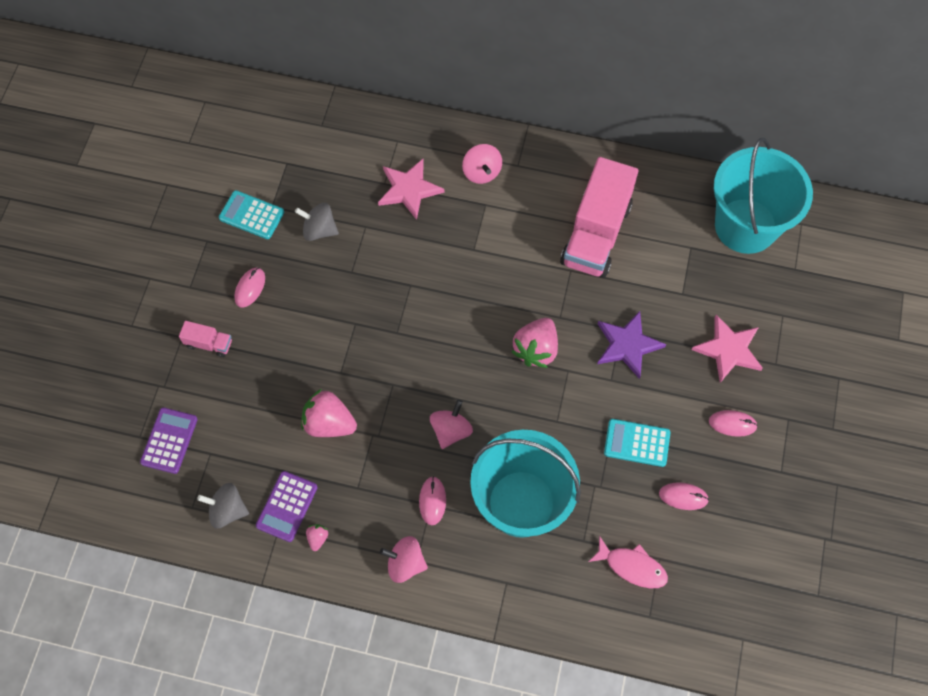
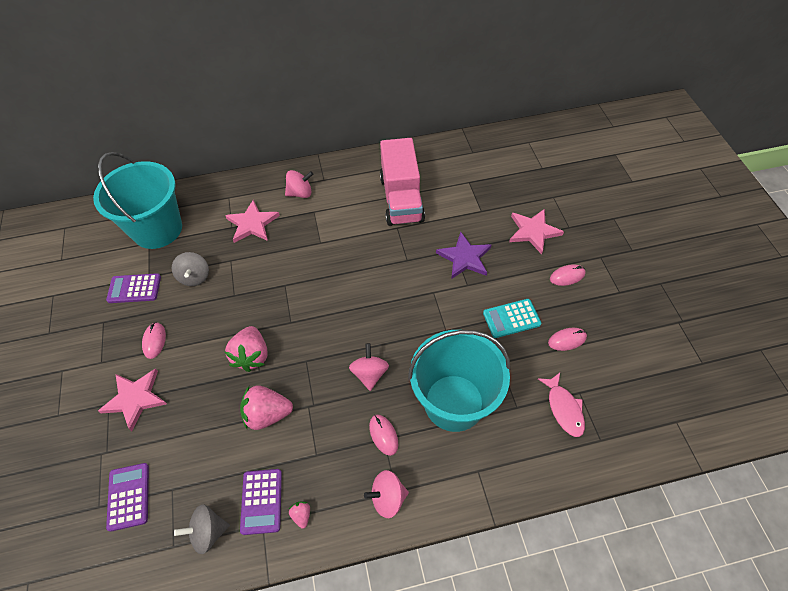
camera: 25 degrees left, 10 degrees down
(209, 343) = (135, 399): pink truck -> pink star
(251, 215) = (134, 289): turquoise calculator -> purple calculator
(319, 230) = (195, 277): grey spinning top -> grey spinning top turned 90 degrees counterclockwise
(481, 172) = (300, 193): pink spinning top -> pink spinning top turned 60 degrees counterclockwise
(536, 349) = (402, 288): pink strawberry -> pink strawberry (251, 356)
(632, 566) = (564, 408): pink fish -> pink fish turned 75 degrees clockwise
(745, 226) = (495, 156): turquoise bucket -> turquoise bucket (157, 229)

